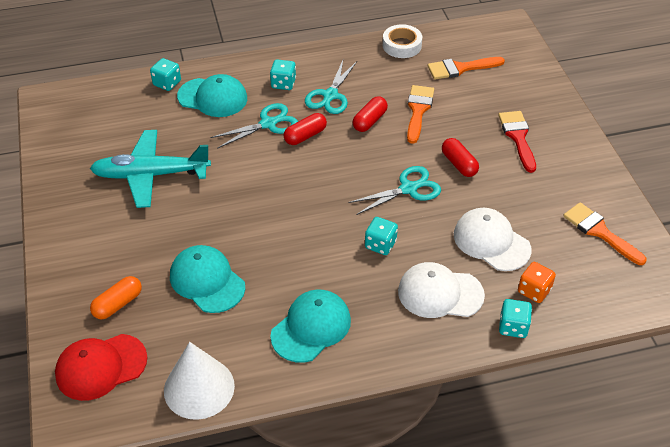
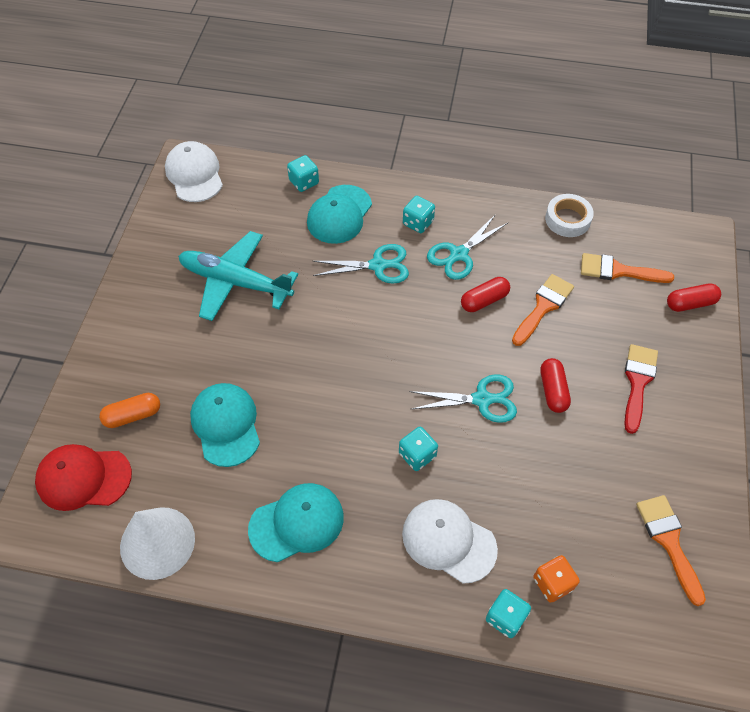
camera: 25 degrees right, 10 degrees up
(213, 98) = (339, 214): turquoise cap -> turquoise cap turned 75 degrees clockwise
(305, 136) = (408, 294): red capsule -> red capsule (690, 303)
(491, 242) = (537, 502): white cap -> white cap (194, 174)

